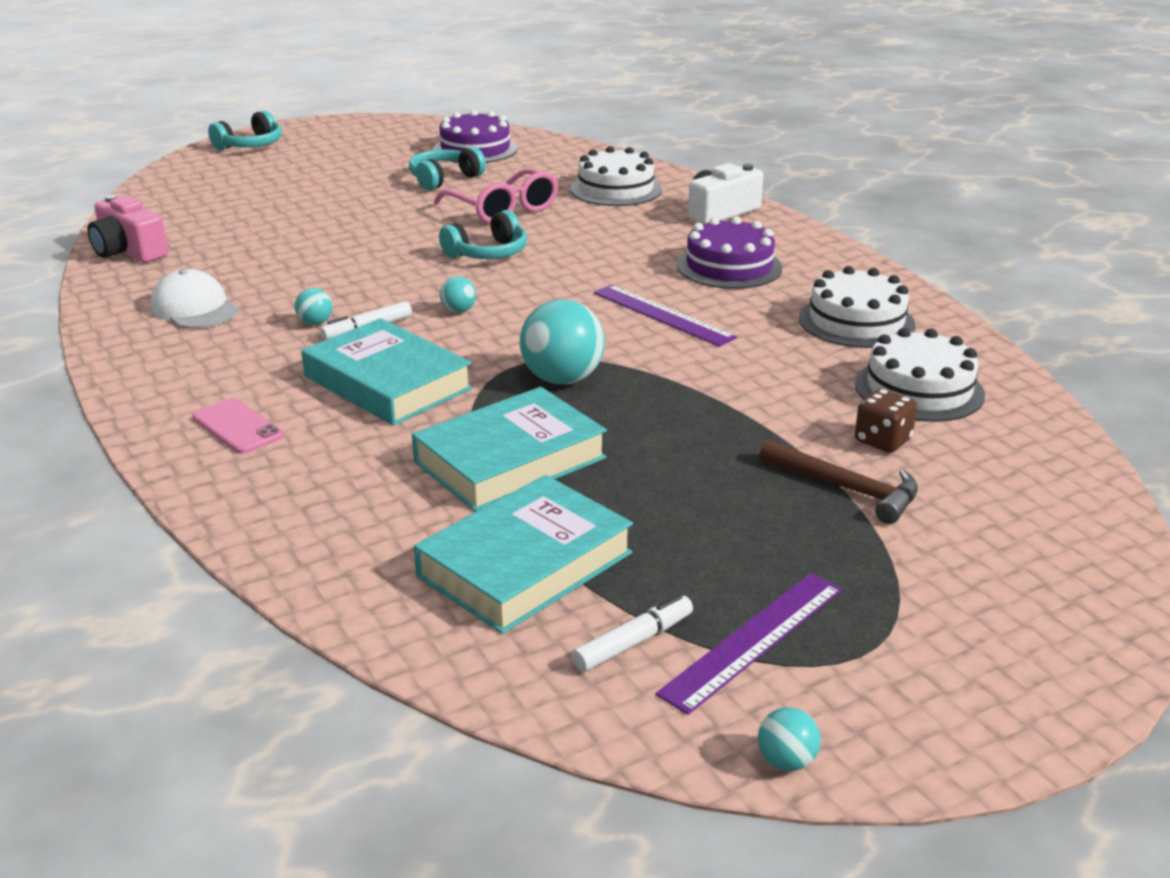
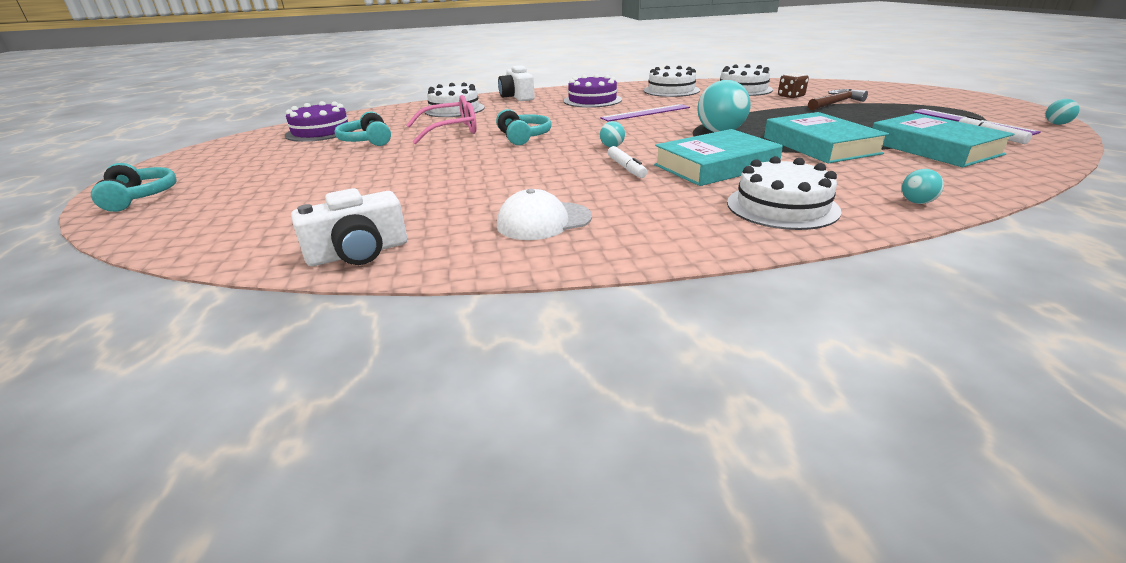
camera: 70 degrees left, 0 degrees up
(129, 251) = (358, 253): pink camera -> white camera
(237, 427) = (782, 206): pink phone -> white cake
(315, 323) = (606, 181): turquoise ball -> turquoise ball (916, 202)

